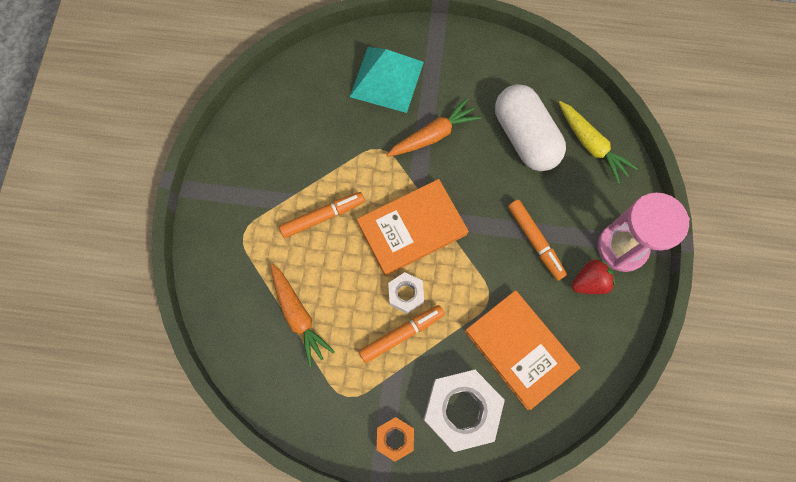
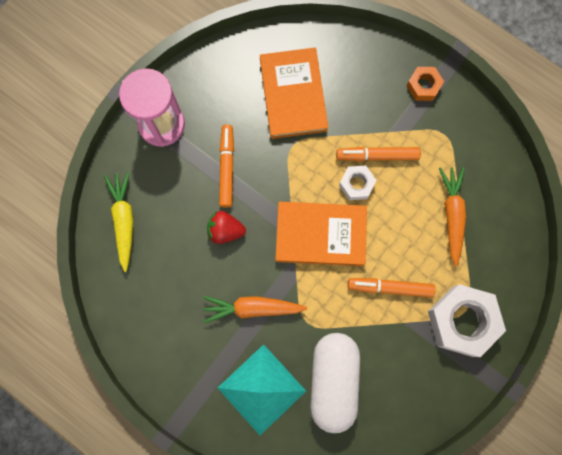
camera: 150 degrees left, 5 degrees up
(461, 410) = (363, 78): white nut -> white nut (462, 321)
(525, 137) = (174, 260): white capsule -> white capsule (333, 381)
(589, 282) = (206, 113): red strawberry -> red strawberry (225, 230)

